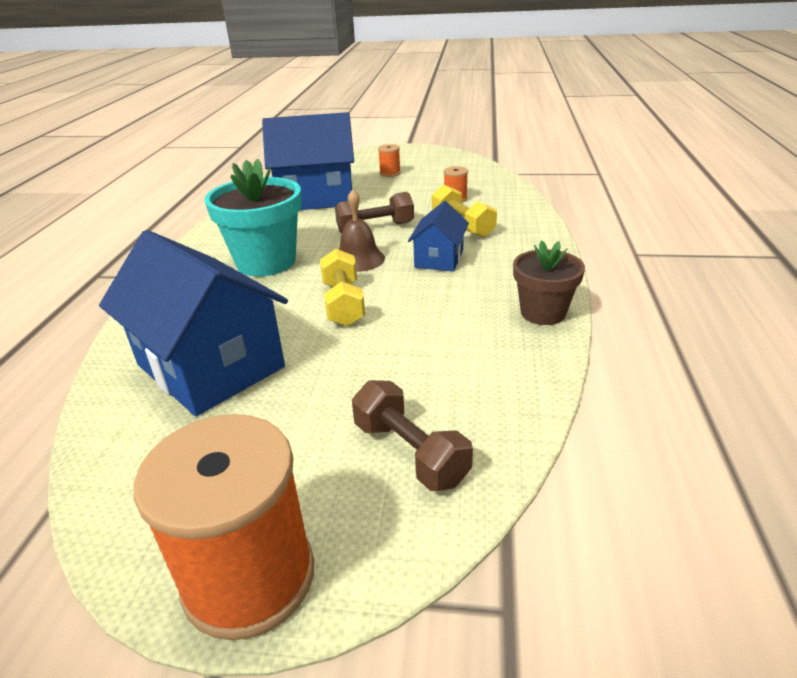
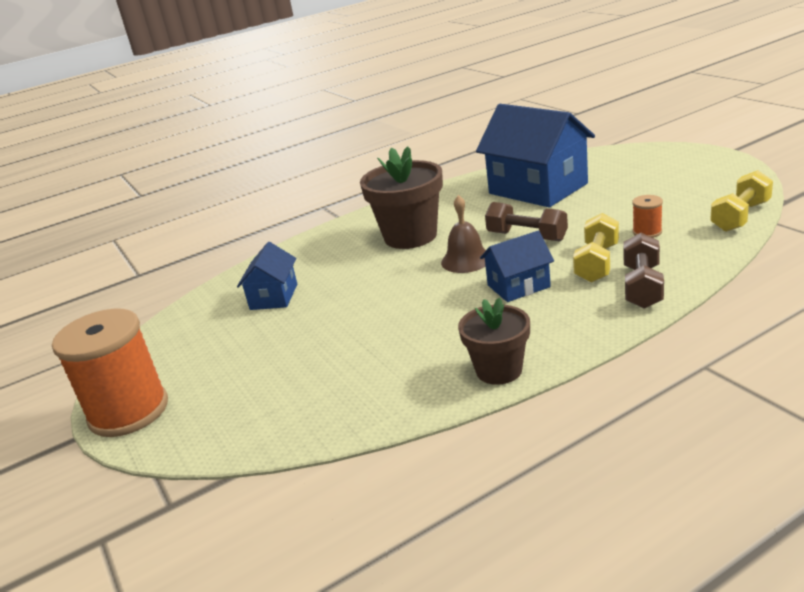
camera: 55 degrees right, 5 degrees down
(210, 366) = (274, 297): blue house -> blue house, size x0.51
(266, 262) = (410, 236): turquoise flower pot -> brown flower pot
(343, 303) = (396, 291): yellow dumbbell -> yellow dumbbell (740, 216)
(390, 173) = (642, 182): orange spool -> none
(410, 452) = (262, 405): brown dumbbell -> brown dumbbell (642, 286)

